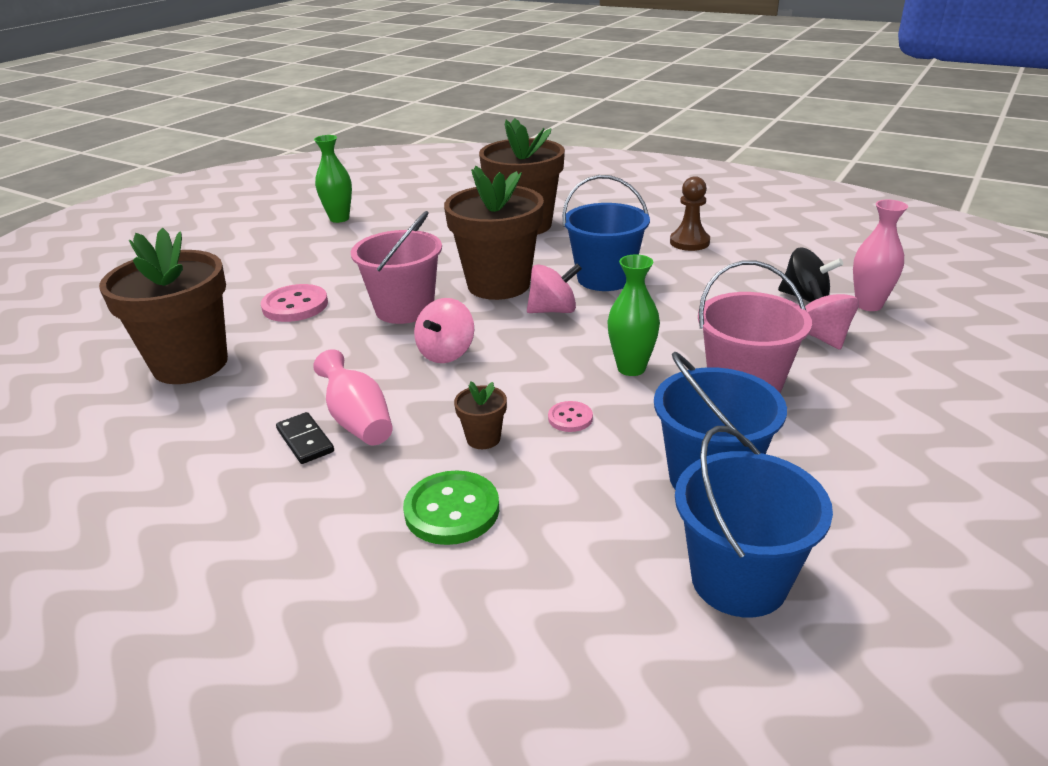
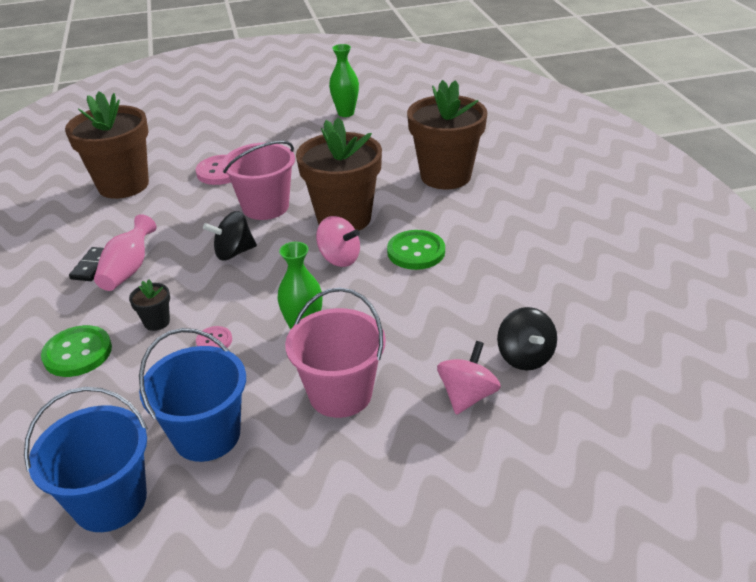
camera: 45 degrees right, 5 degrees up
(446, 353) = (234, 252): pink spinning top -> black spinning top
(483, 438) = (157, 322): brown flower pot -> black flower pot
(605, 278) = (416, 252): blue bucket -> green button
(689, 242) = (534, 255): brown pawn -> none
(868, 305) = (562, 396): pink vase -> none

